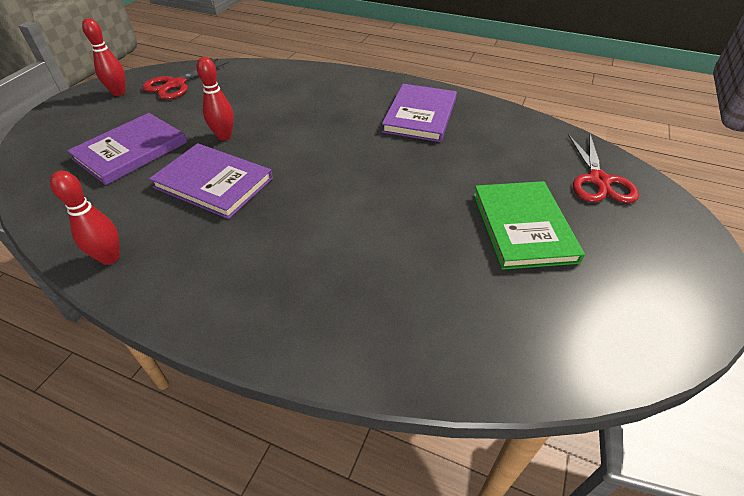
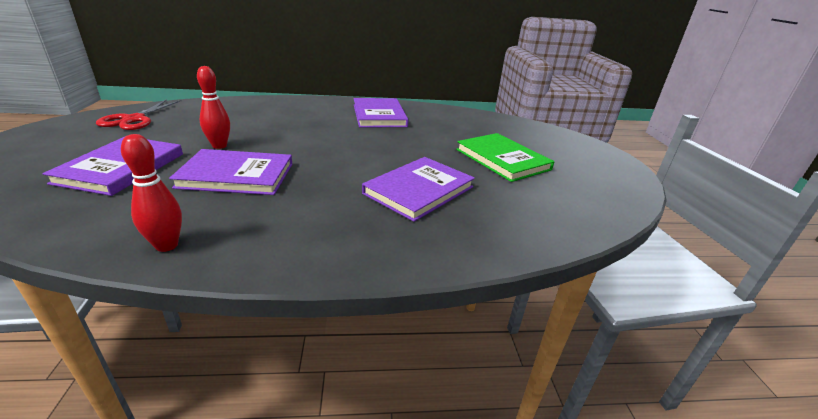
camera: 30 degrees left, 15 degrees down
(119, 93) = (67, 131): red bowling pin -> none
(375, 252) = (419, 190): none -> purple book
(598, 180) = (523, 132): red scissors -> none

